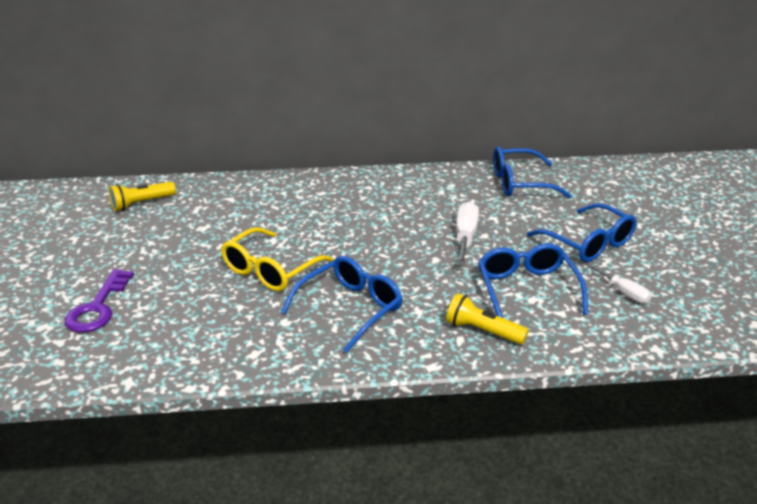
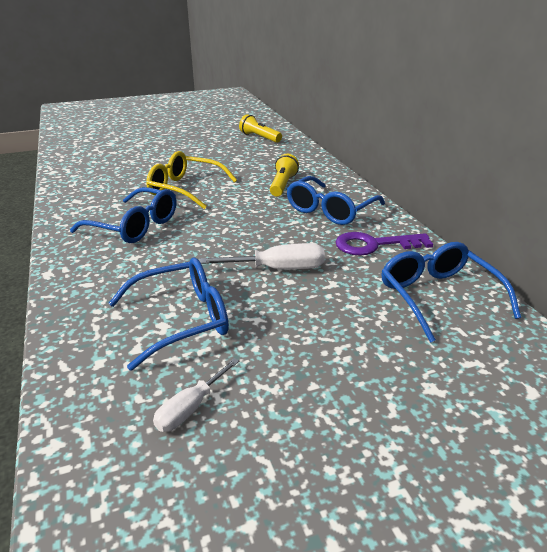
camera: 75 degrees right, 0 degrees up
(98, 307) = (130, 150): purple key -> purple key (374, 245)
(482, 331) = (100, 296): yellow flashlight -> yellow flashlight (282, 185)
(587, 243) = (311, 366): blue glasses -> blue glasses (330, 210)

